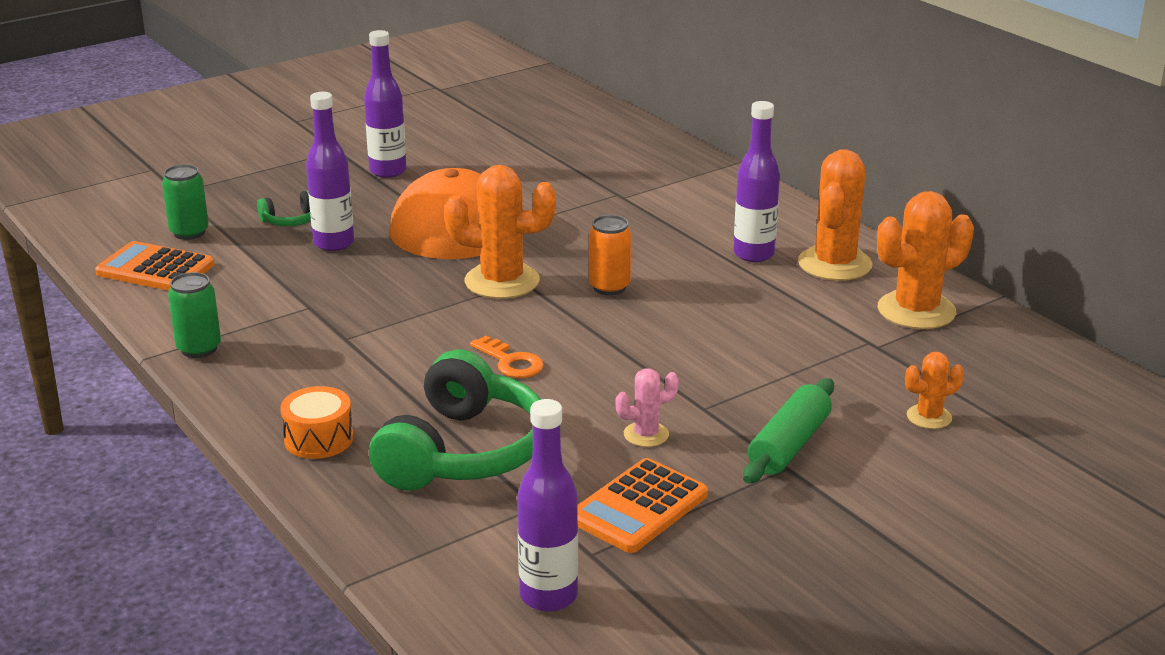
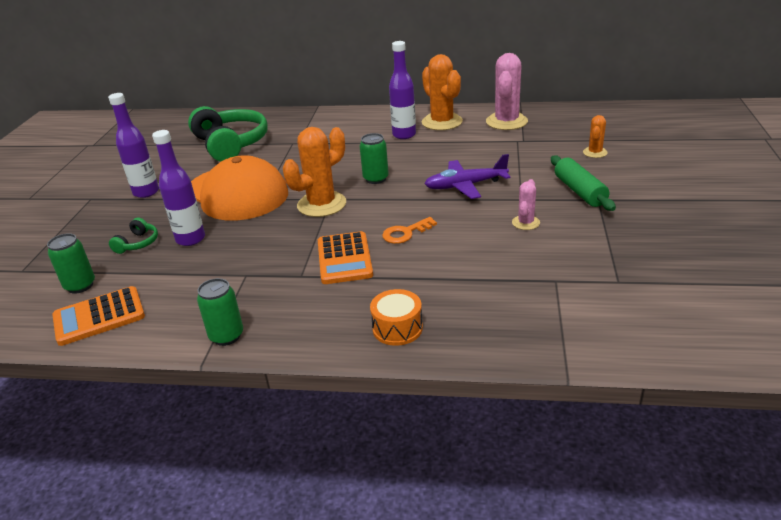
camera: 45 degrees left, 5 degrees up
(463, 452) = (475, 282): green headphones -> green headphones (231, 144)
(511, 362) = (405, 233): orange key -> orange key turned 150 degrees clockwise
(548, 596) = (646, 310): purple bottle -> none
(609, 287) = (376, 179): orange can -> green can
(638, 507) = (589, 251): orange calculator -> orange calculator (344, 259)
(680, 354) = (465, 185): none -> purple plane
(916, 311) = (506, 122): orange cactus -> pink cactus

